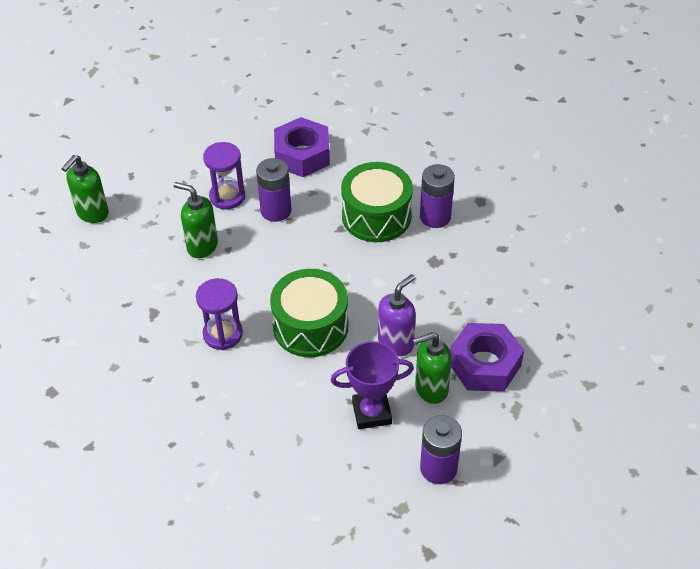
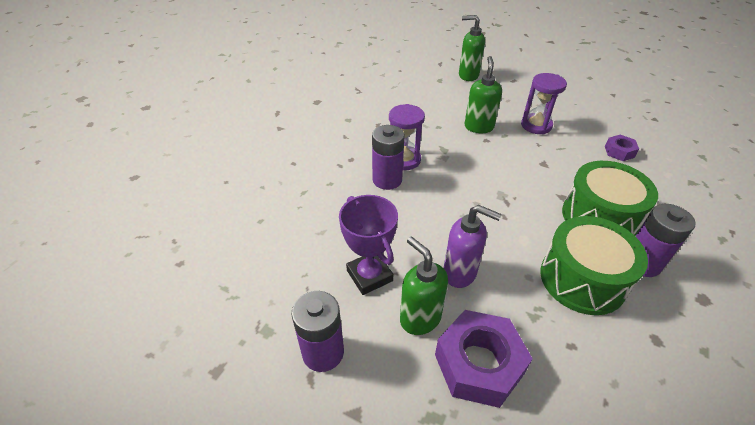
camera: 70 degrees right, 5 degrees down
(276, 210) = (546, 153): purple battery -> purple battery (387, 180)
(302, 155) = (619, 152): purple nut -> purple nut, size x0.51
(310, 326) = (442, 207): green drum -> green drum (582, 279)

